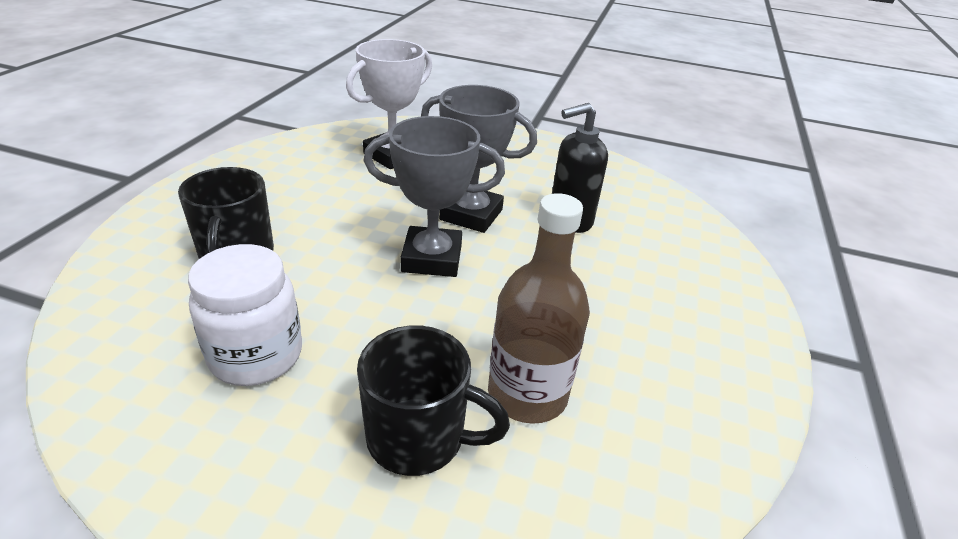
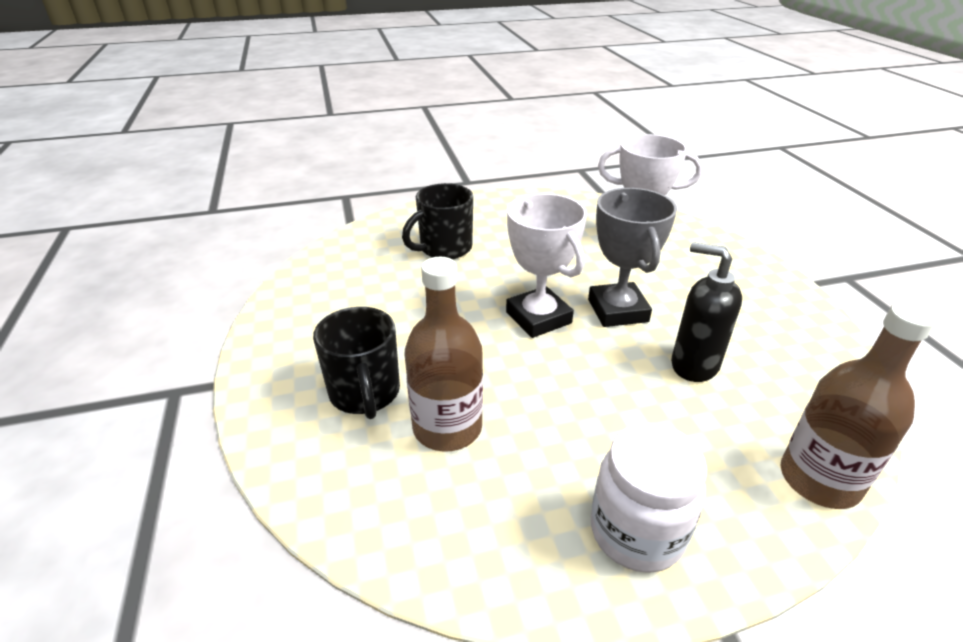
camera: 60 degrees right, 0 degrees up
(256, 356) = (373, 300): white jar -> white jar (637, 532)
(432, 258) = (538, 318): grey trophy -> white trophy
(710, 239) = (819, 479): none -> brown bottle

